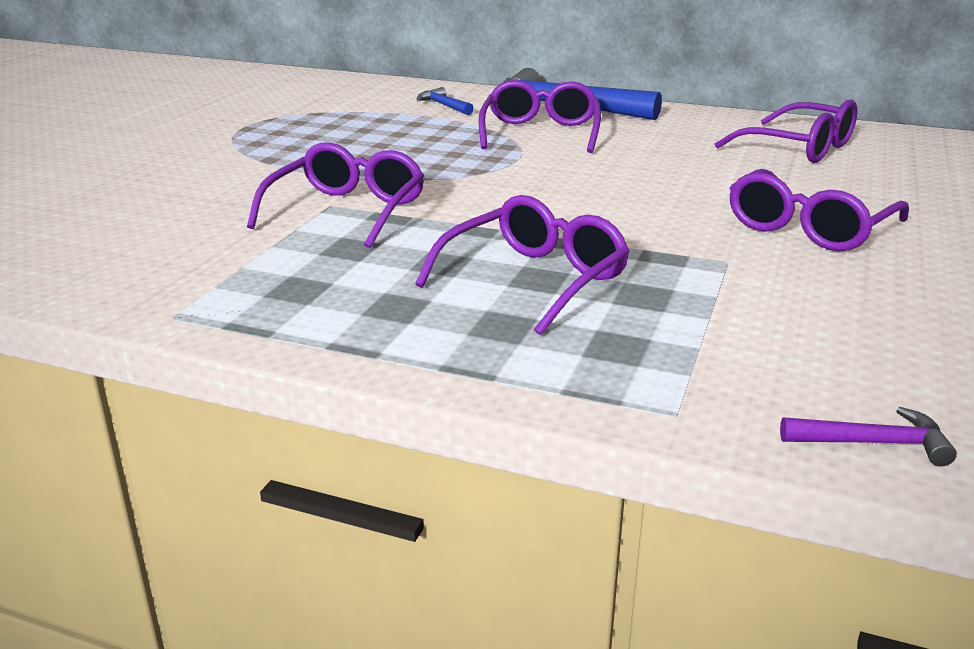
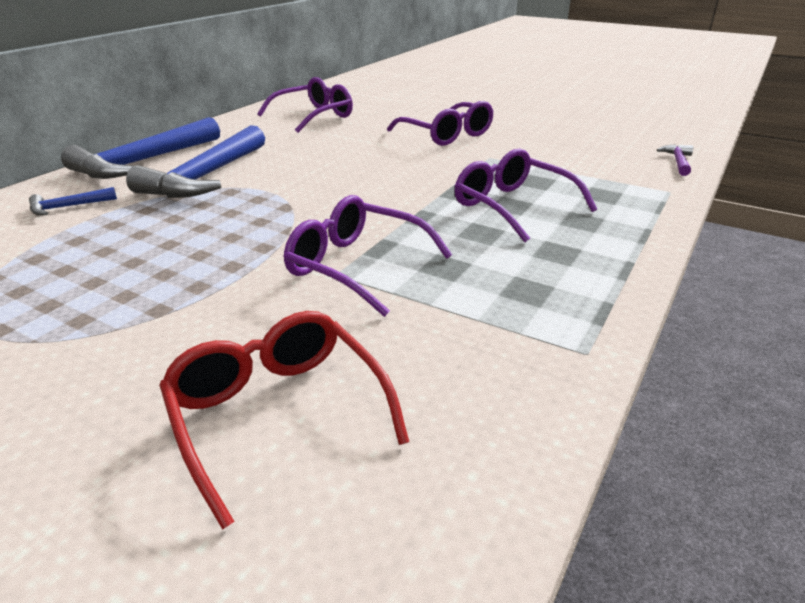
camera: 80 degrees left, 5 degrees up
(126, 209) = (277, 413): none -> red glasses
(540, 133) = (206, 176): purple glasses -> blue hammer

